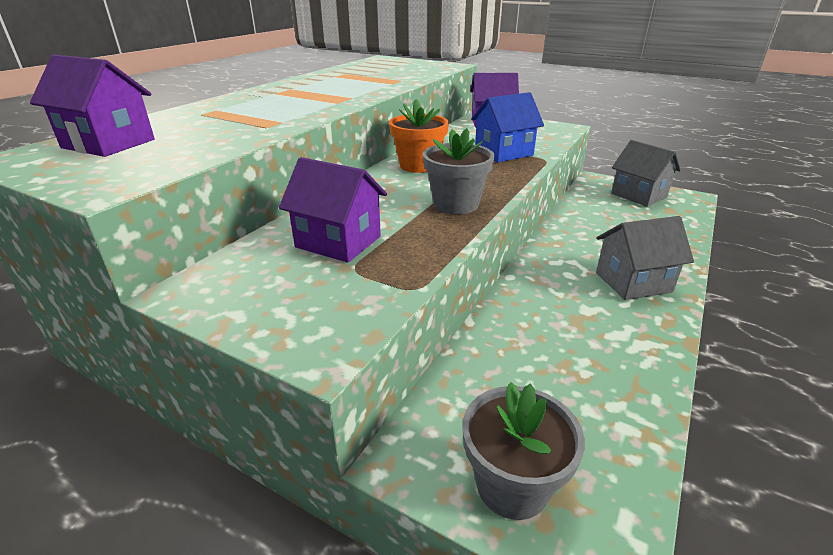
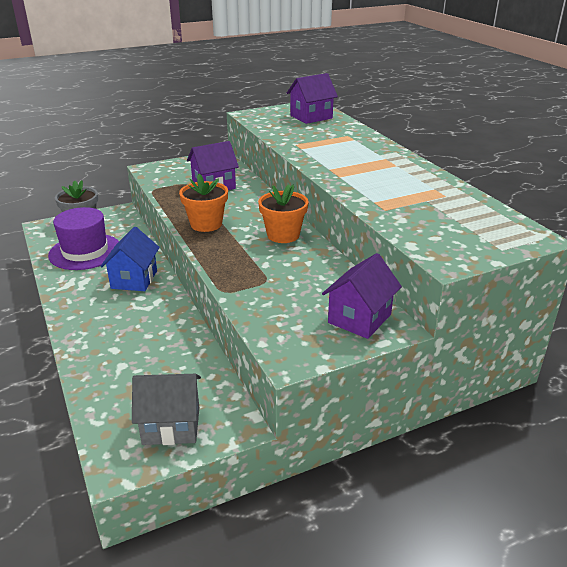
camera: 125 degrees right, 0 degrees up
(456, 204) = (206, 224): grey flower pot -> orange flower pot
(503, 153) = (263, 280): blue house -> blue house (134, 279)
(573, 389) = (85, 251): none -> purple hat
(633, 282) = (98, 315): grey house -> none

